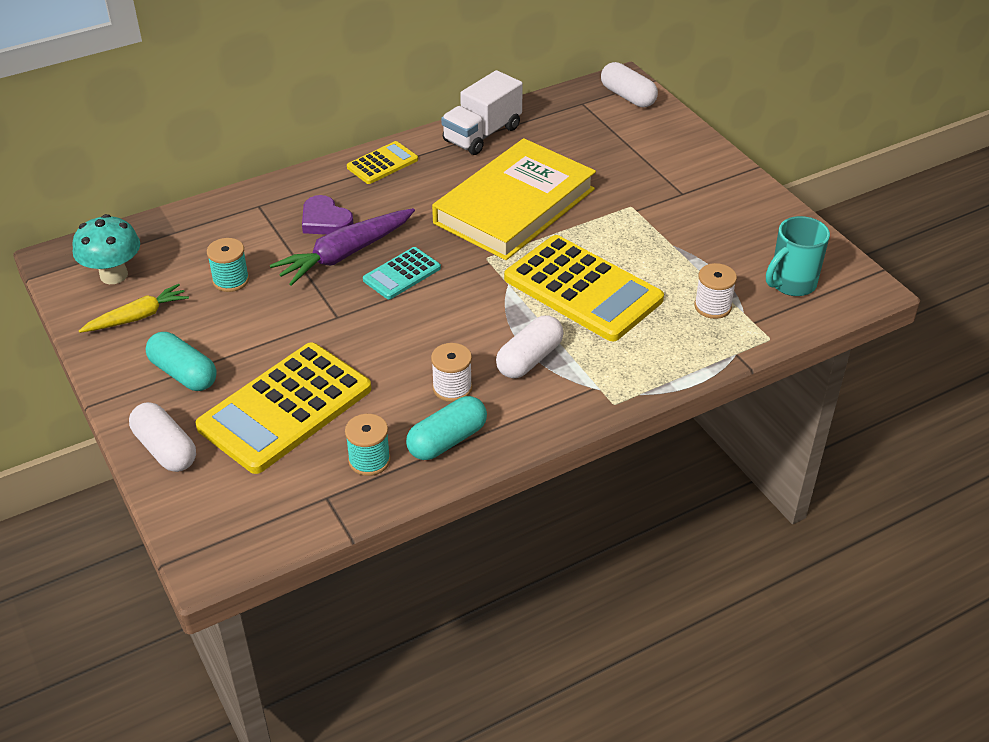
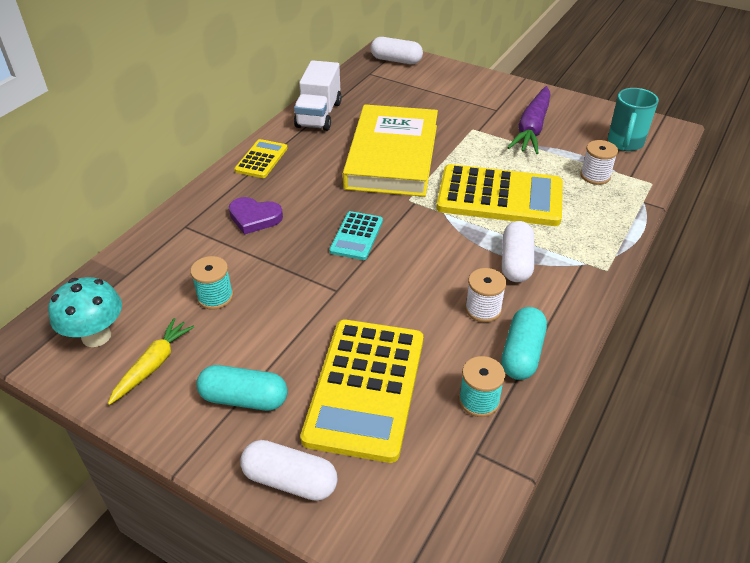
camera: 30 degrees left, 0 degrees up
(345, 254) = (296, 238): purple carrot -> purple carrot (532, 128)

